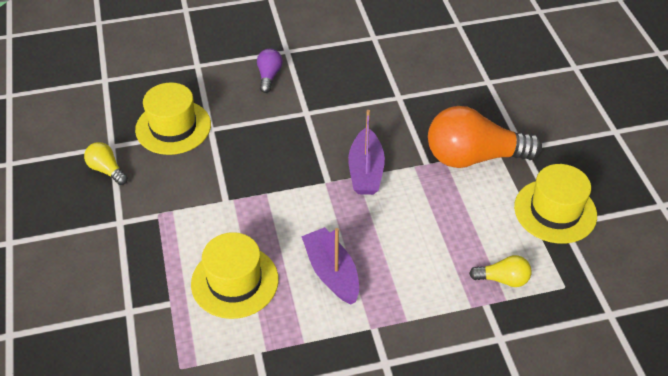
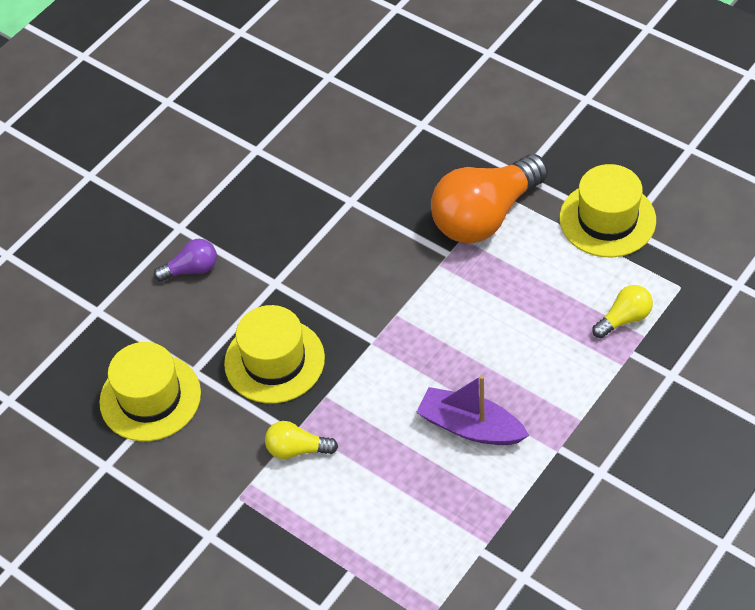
camera: 35 degrees left, 5 degrees up
(107, 170) = (131, 494): yellow light bulb -> yellow light bulb (297, 449)
(235, 281) = (390, 504): yellow hat -> yellow hat (274, 361)
(269, 76) = (191, 269): purple light bulb -> purple light bulb turned 105 degrees clockwise
(365, 171) = (398, 303): purple boat -> none

